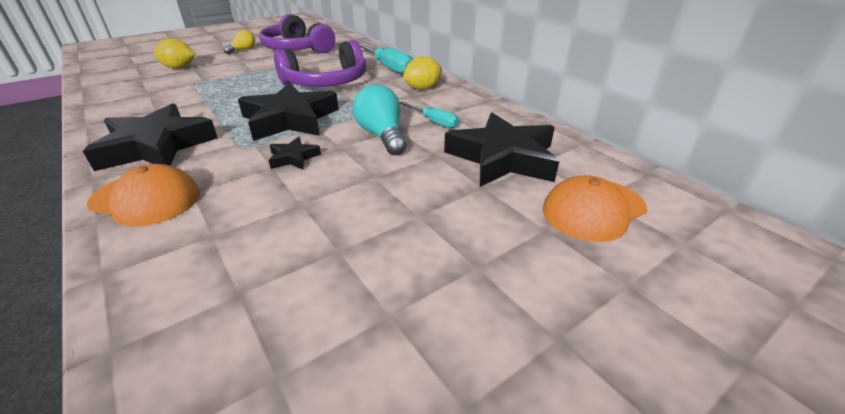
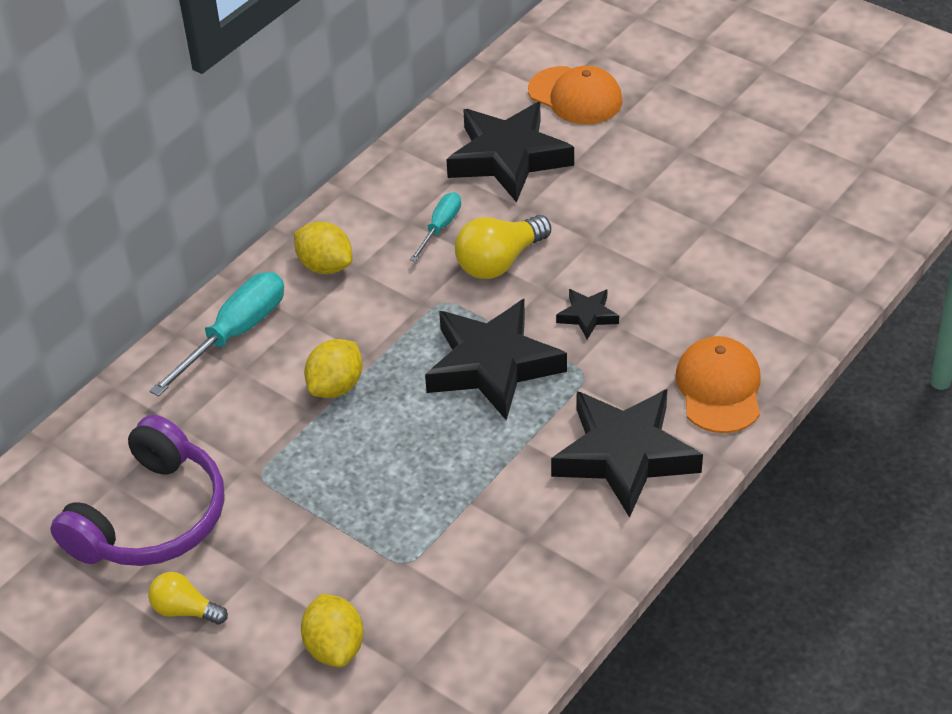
camera: 105 degrees left, 10 degrees up
(326, 82) = (336, 386): purple headphones -> yellow lemon
(382, 135) = (499, 262): turquoise light bulb -> yellow light bulb

